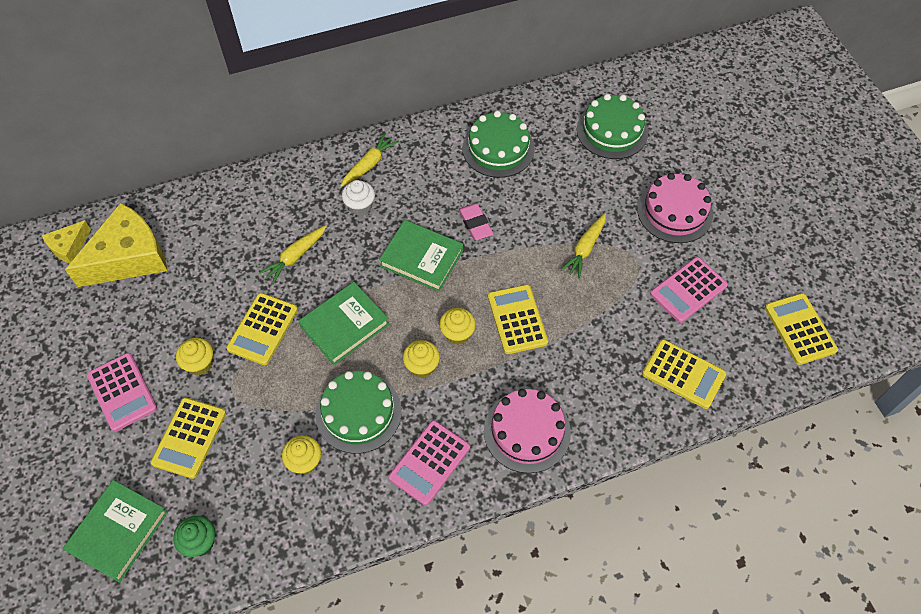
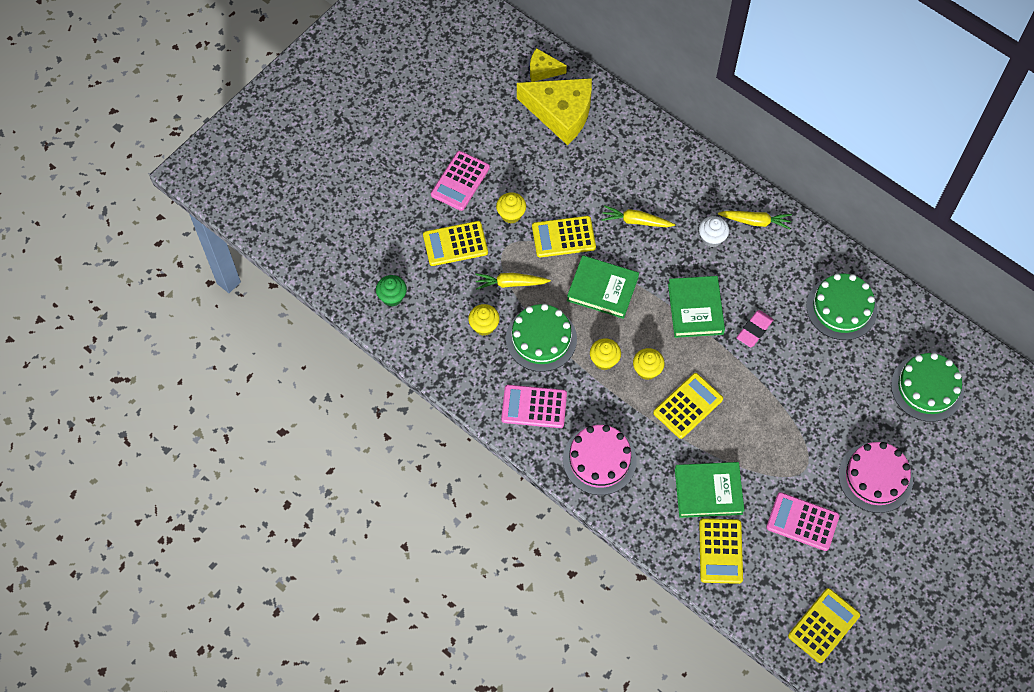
camera: 60 degrees right, 5 degrees up
(118, 532) = (369, 245): green book -> green book (708, 491)
(585, 249) = (787, 424): yellow carrot -> yellow carrot (510, 283)

